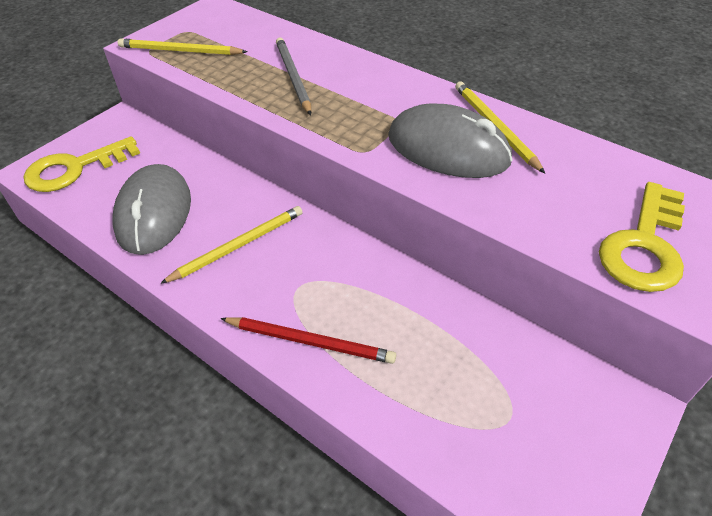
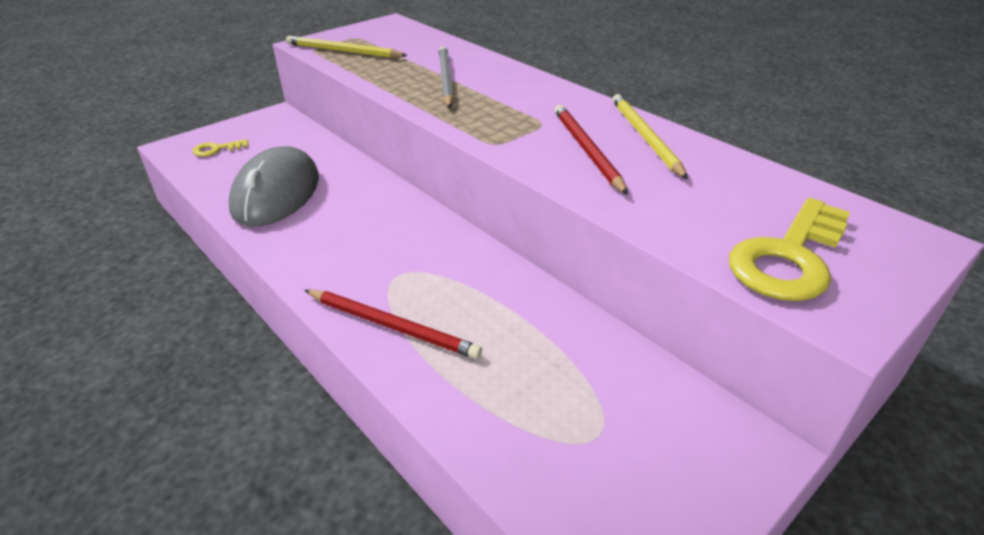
camera: 10 degrees right, 10 degrees down
(75, 168) = (216, 149): yellow key -> yellow key, size x0.47
(238, 246) = (349, 231): yellow pencil -> none
(448, 149) = (586, 150): grey mouse -> red pencil

